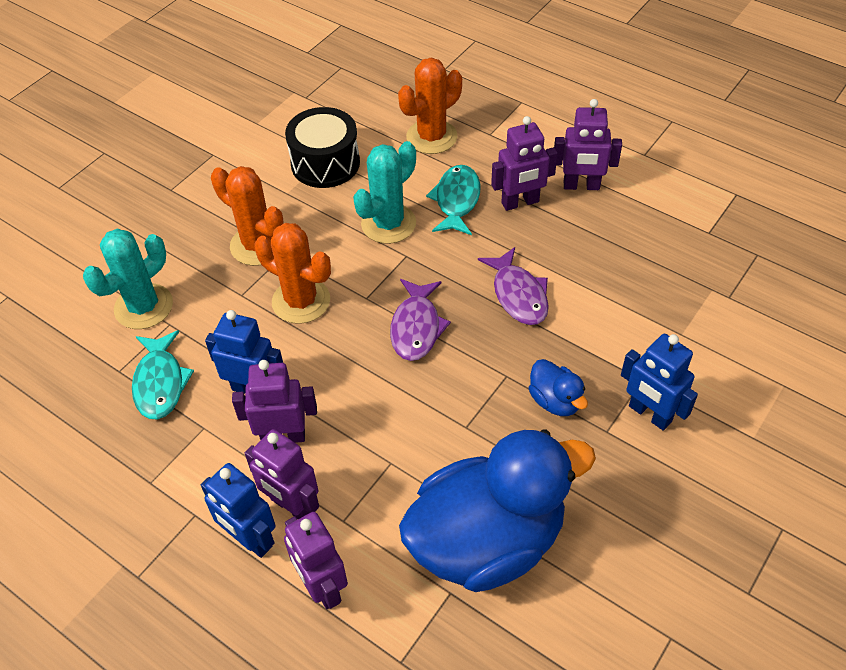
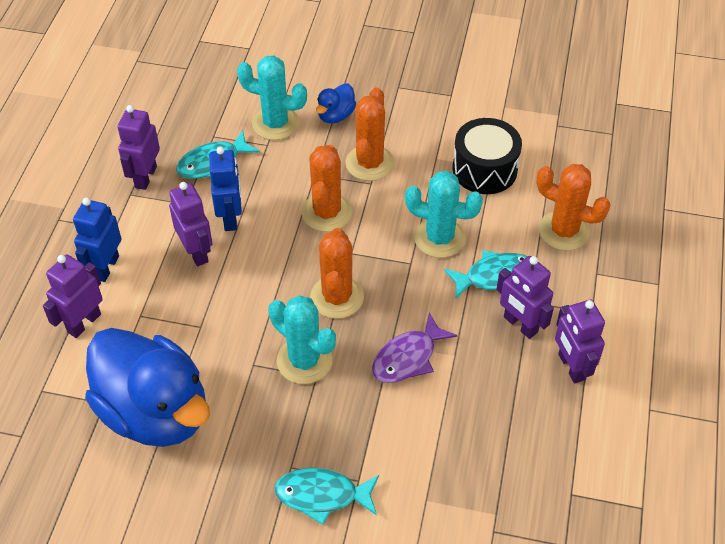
camera: 65 degrees right, 0 degrees up
(292, 506) = (140, 280): purple robot -> purple robot (145, 177)
(416, 327) = (337, 297): purple fish -> orange cactus
(483, 380) = (304, 361): none -> turquoise cactus
(555, 401) = (305, 419): blue duck -> blue duck (335, 115)
(649, 414) = (322, 495): blue robot -> turquoise fish

